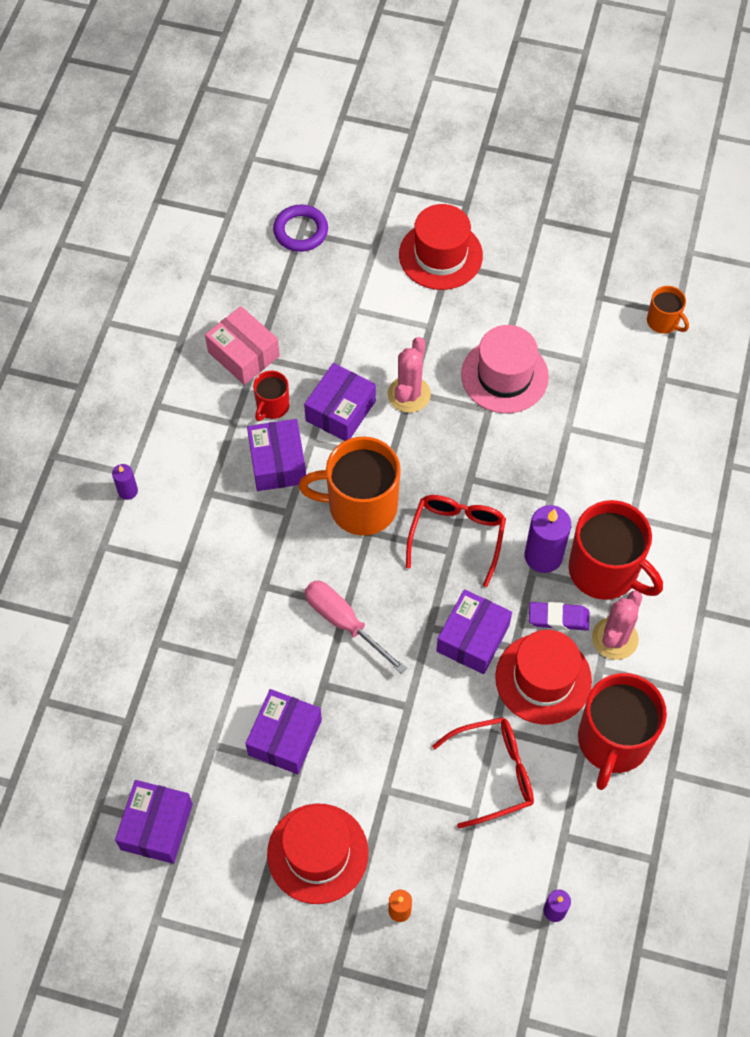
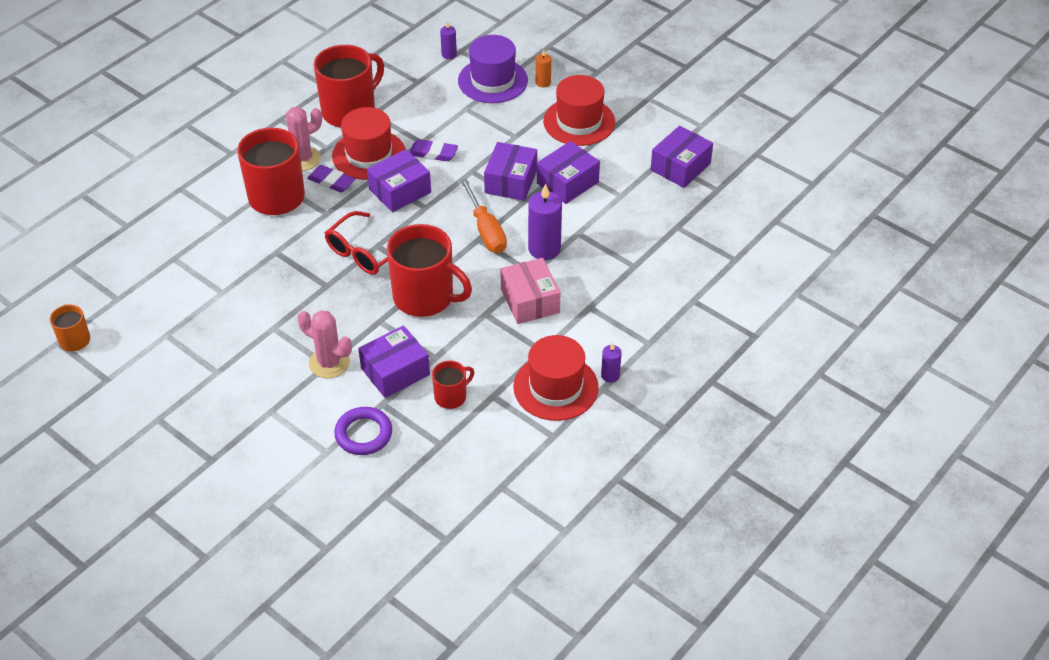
camera: 155 degrees left, 15 degrees down
(243, 354) = (451, 450): pink box -> pink box (530, 301)
(277, 463) = (472, 351): purple box -> purple box (511, 181)
(300, 231) = (326, 549): purple ring -> purple ring (363, 434)
(343, 622) = (486, 230): pink screwdriver -> orange screwdriver
(360, 506) = (425, 297): orange mug -> red mug
(409, 394) = (329, 363): pink cactus -> pink cactus turned 75 degrees clockwise
(440, 255) = (212, 471): red hat -> red hat (555, 387)
(467, 883) = (493, 80): none -> purple hat
(469, 715) = (433, 153): none -> purple eraser
(494, 773) = (438, 121): red glasses -> none
(504, 376) = (239, 347): pink hat -> none
(543, 556) = (312, 219): purple candle -> purple candle (544, 249)

